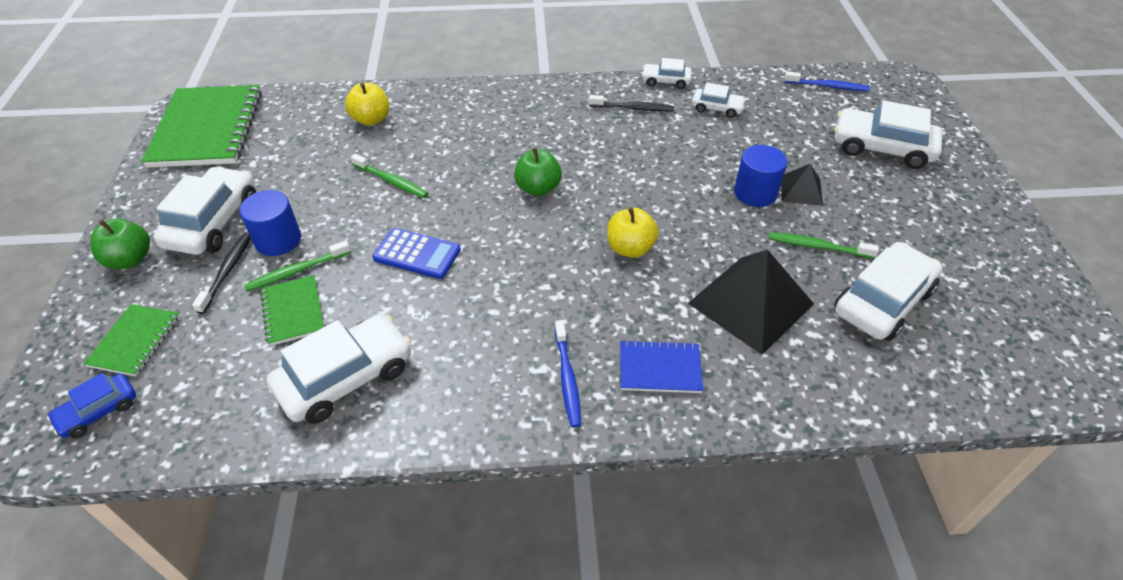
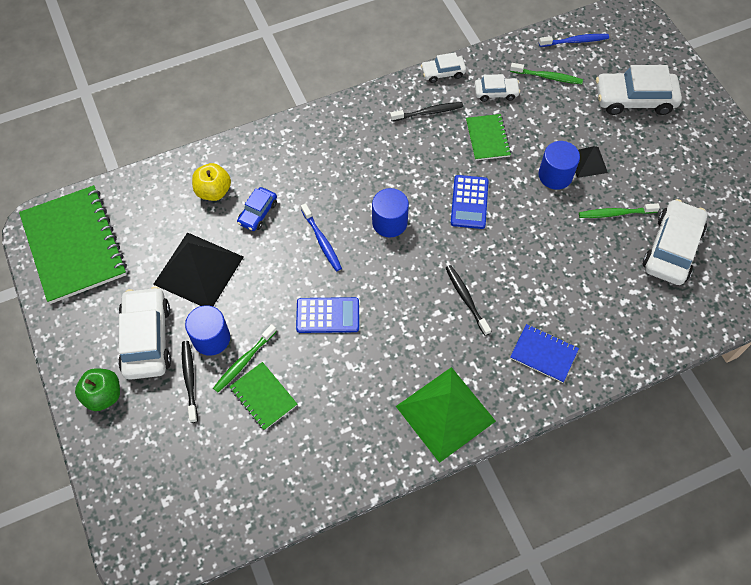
camera: 20 degrees left, 15 degrees up
(98, 411) = (174, 523): blue car -> blue car (258, 213)
(135, 341) = (160, 461): green notebook -> green notebook (487, 138)
(346, 377) = (334, 435): white car -> none
(391, 181) = (268, 252): green toothbrush -> green toothbrush (547, 77)
(497, 397) = (445, 413): none -> green pyramid
(538, 188) = (389, 222): green apple -> blue cylinder
(567, 378) = (486, 383): blue toothbrush -> blue toothbrush (322, 241)
(588, 282) = (466, 299): none -> black toothbrush
(630, 248) = (483, 258): yellow apple -> none
(639, 193) = (469, 202): none -> blue calculator
(660, 368) = (543, 354): blue notebook -> blue notebook turned 45 degrees clockwise
(751, 303) = (585, 280): black pyramid -> black pyramid (198, 270)

